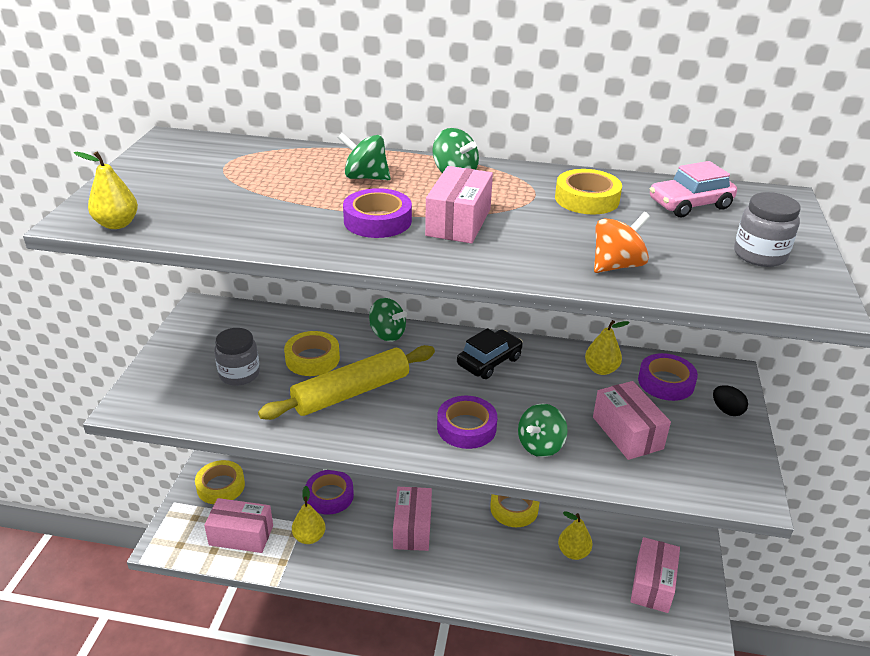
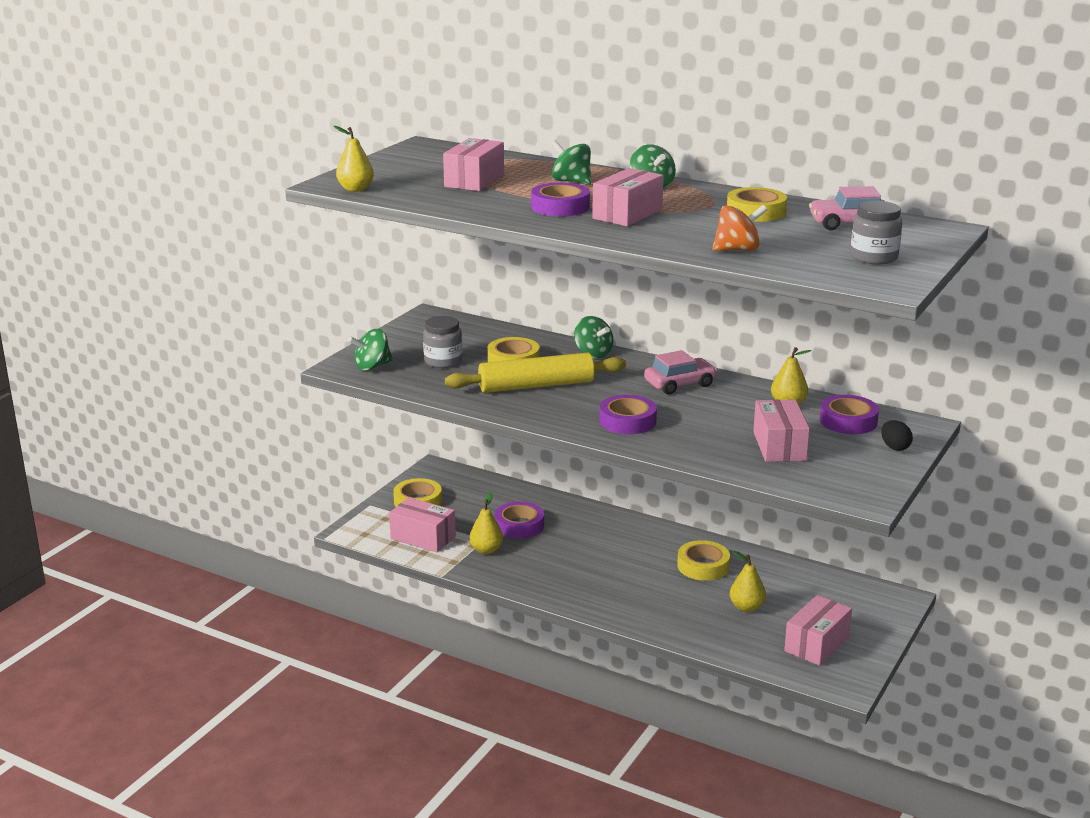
camera: 20 degrees right, 10 degrees down
(412, 528) = (590, 561): pink box -> pink box (474, 180)
(489, 361) = (679, 384): black car -> pink car
(540, 446) = (688, 441): green spinning top -> green spinning top (372, 366)

